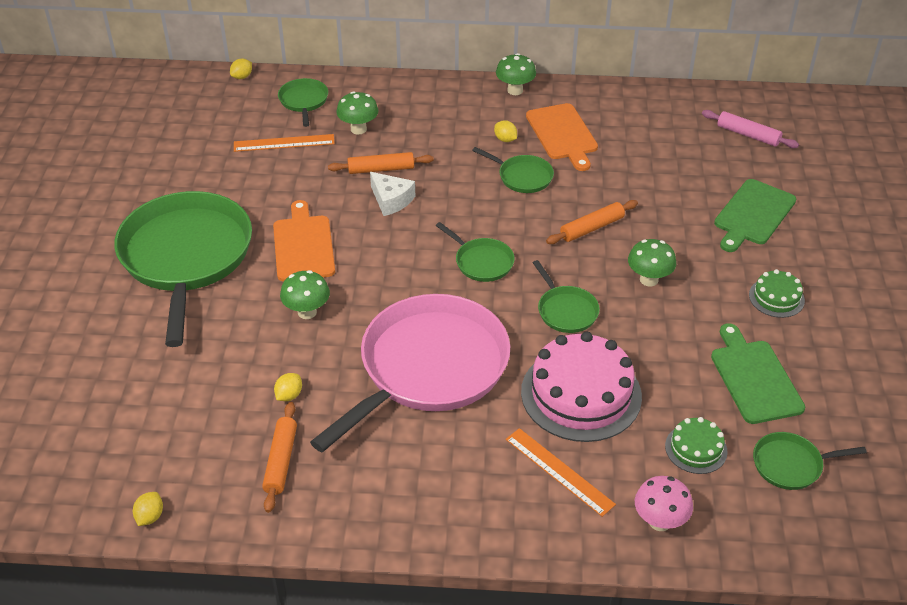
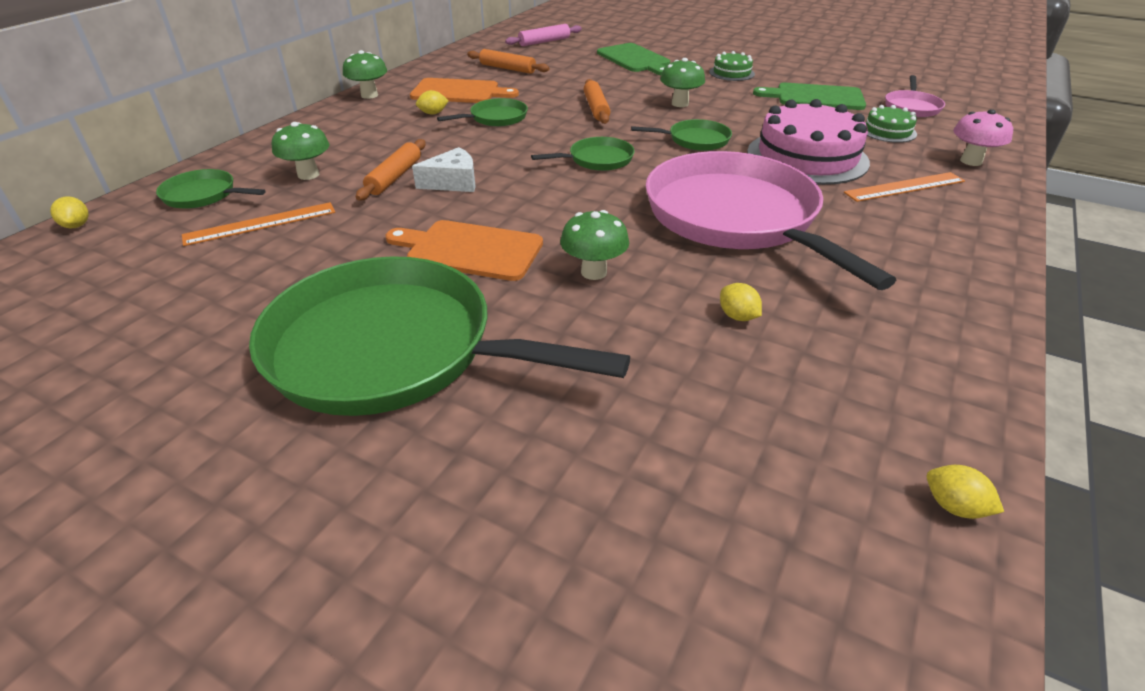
camera: 65 degrees left, 5 degrees down
(281, 461) = (856, 347): orange rolling pin -> orange rolling pin (507, 68)
(284, 143) = (260, 224): orange ruler -> orange ruler turned 45 degrees clockwise
(790, 465) = (911, 107): green pan -> pink pan

